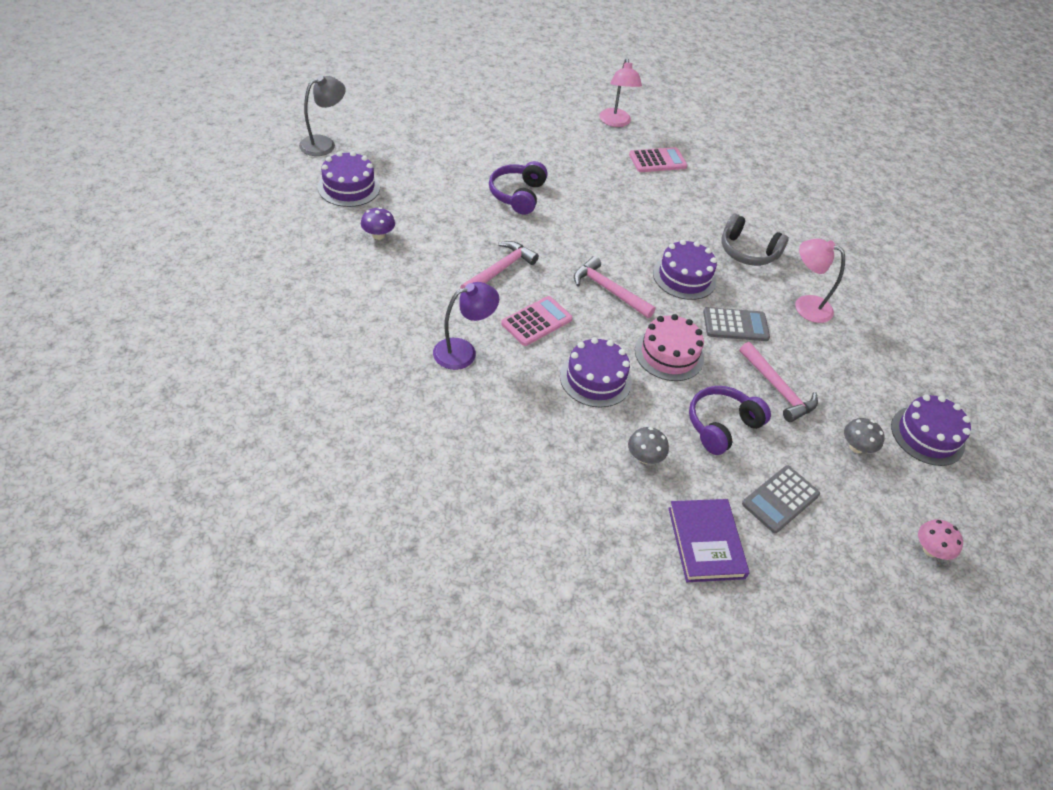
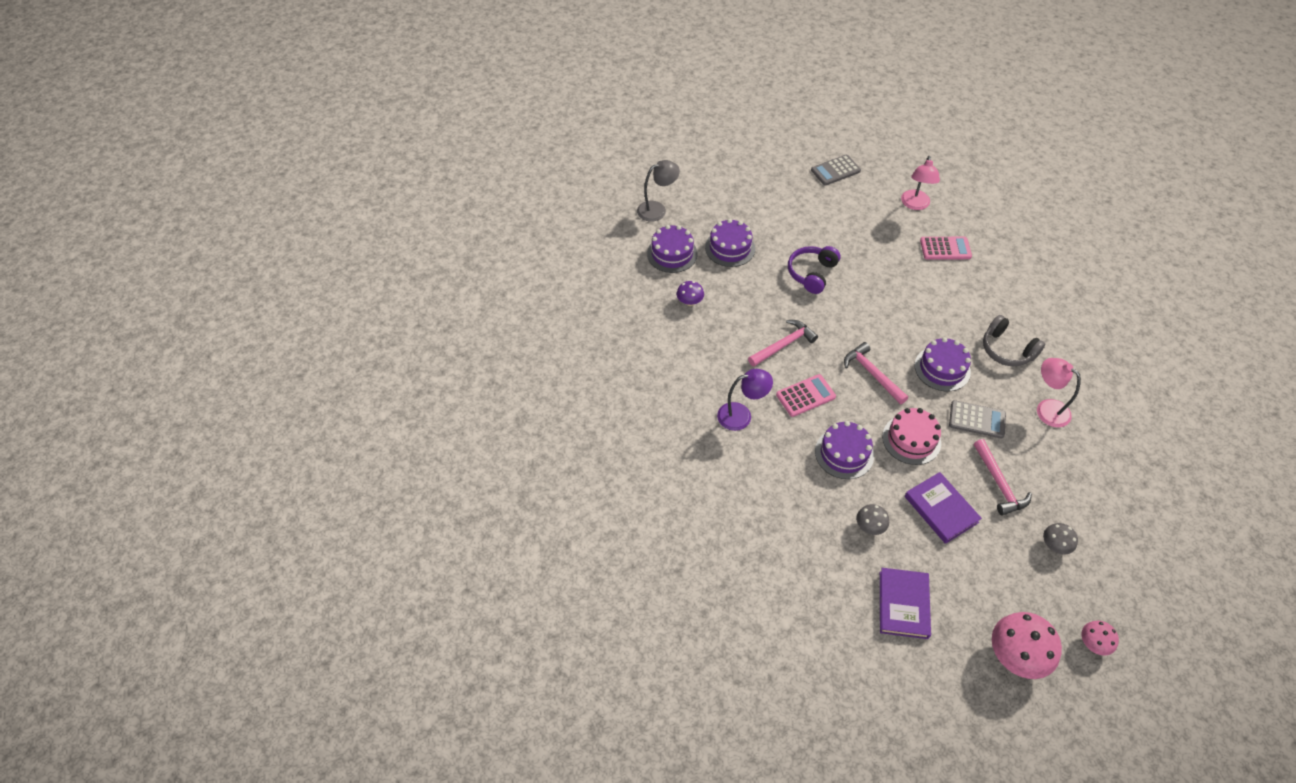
camera: 20 degrees right, 5 degrees up
(721, 425) = (941, 509): purple headphones -> purple book
(780, 499) = (975, 580): grey calculator -> grey calculator (835, 170)
(851, 580) = (1016, 656): none -> pink mushroom
(927, 435) = (1123, 545): purple cake -> purple cake (730, 248)

